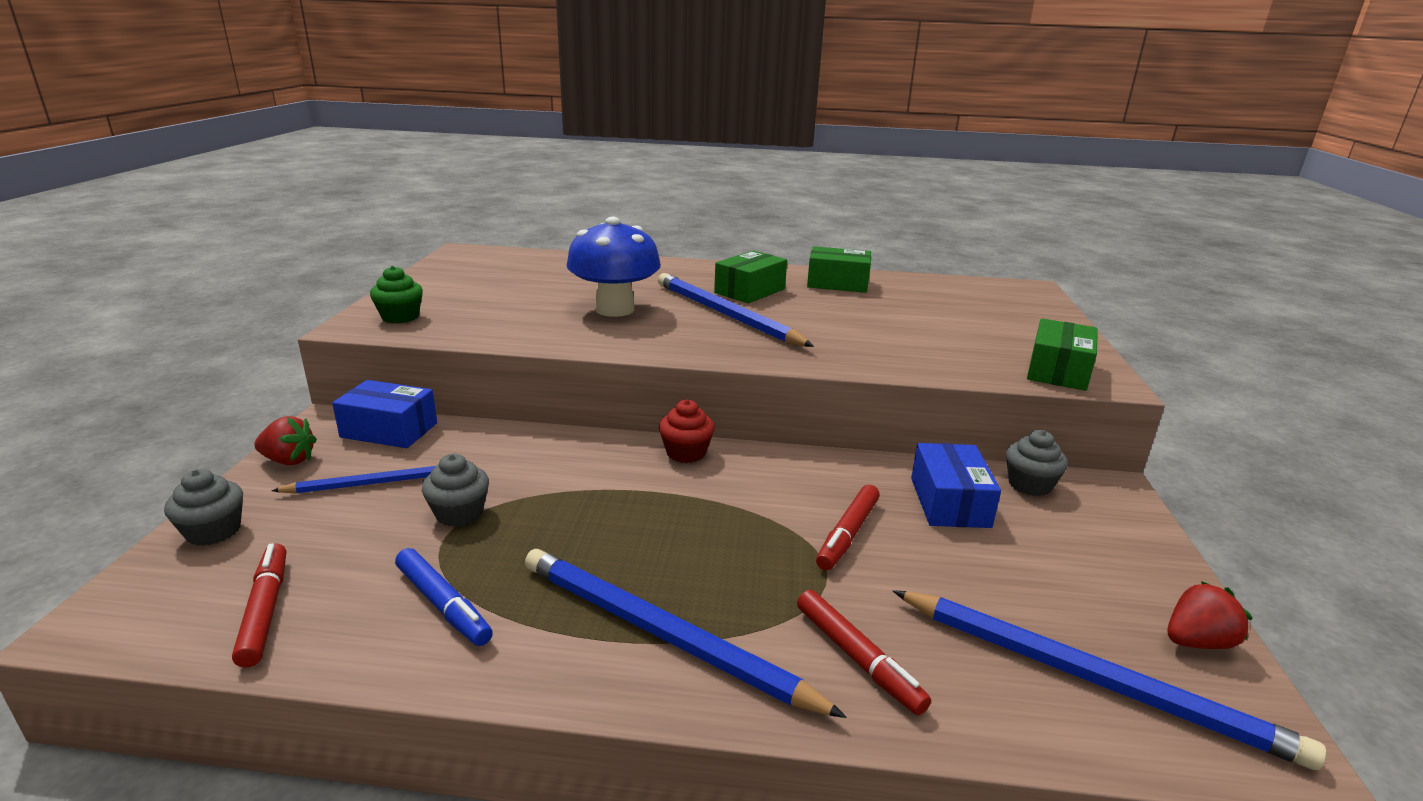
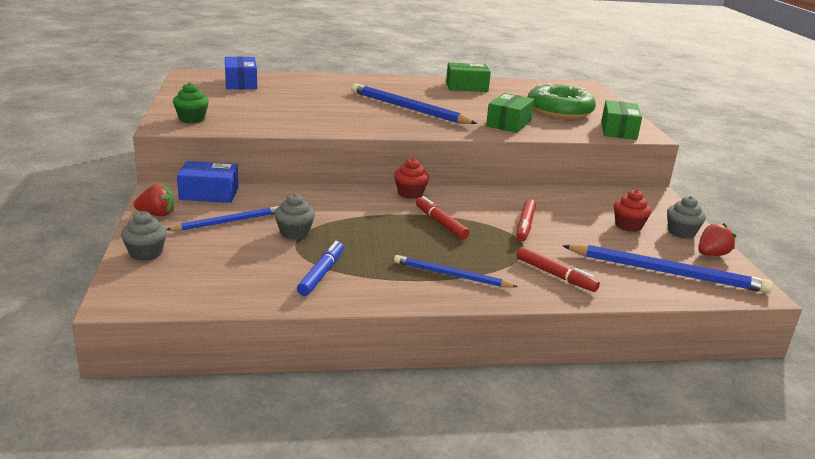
camera: 15 degrees left, 0 degrees up
(265, 610) = (219, 285): red marker -> red marker (440, 223)
(443, 604) = (321, 274): blue marker -> blue marker turned 105 degrees counterclockwise
(615, 309) = (334, 108): blue mushroom -> none
(663, 635) = (451, 275): blue pencil -> blue pencil, size x0.61
(749, 291) = (413, 93): green box -> green box (508, 123)
(949, 502) = (572, 207): blue box -> blue box (241, 83)
(968, 329) = (559, 111): none -> green donut
(1029, 485) = (612, 196): grey cupcake -> grey cupcake (681, 232)
(1041, 553) = (628, 226): none -> red cupcake

